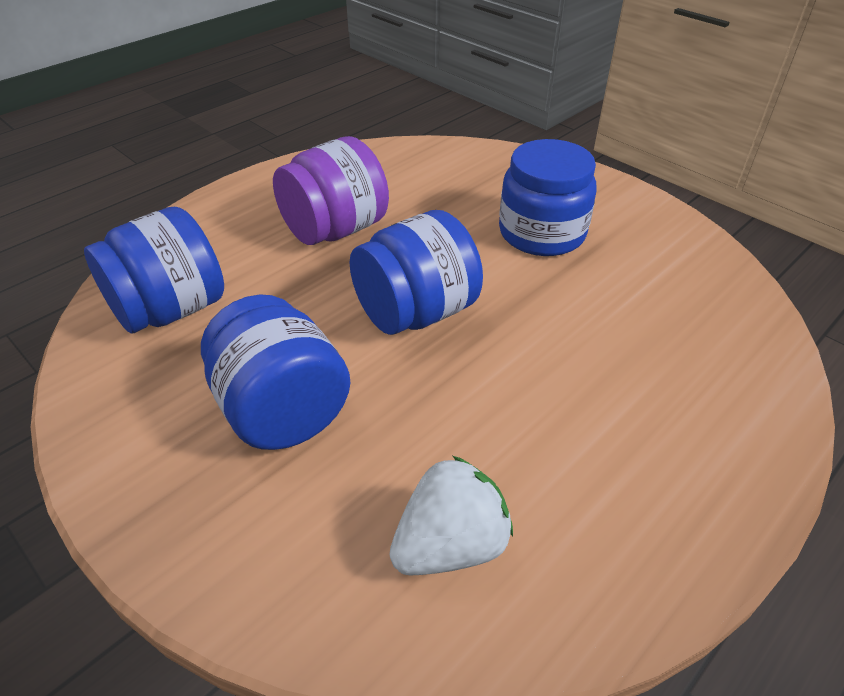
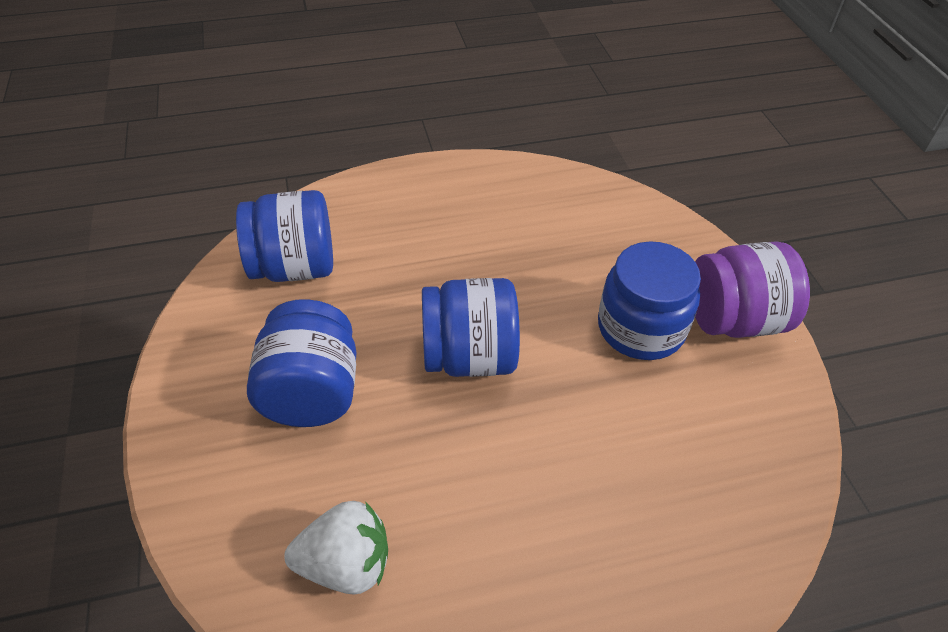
camera: 30 degrees right, 5 degrees up
(335, 230) = (464, 246): purple jar -> purple jar (734, 320)

